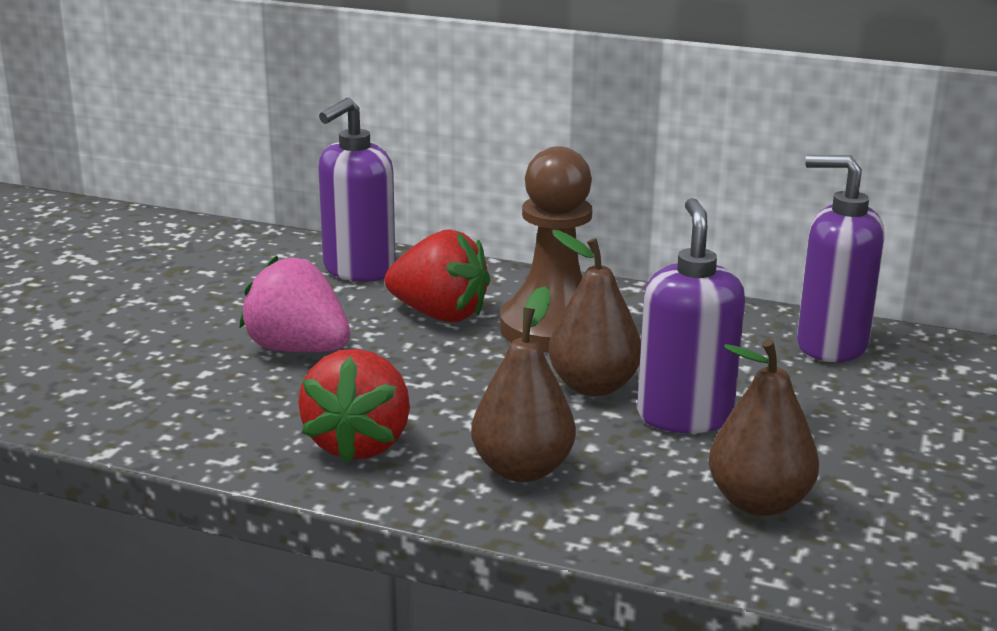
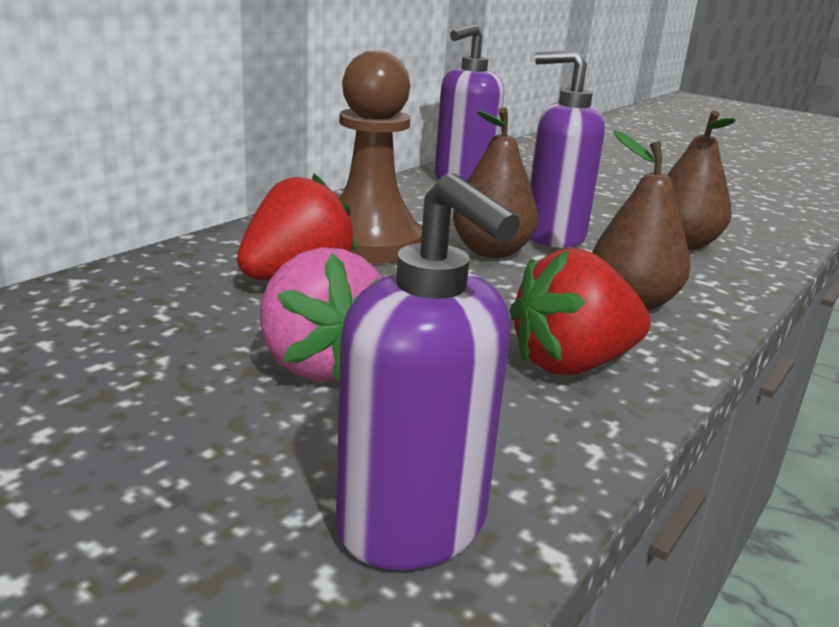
camera: 75 degrees left, 0 degrees up
(298, 349) = (320, 363): pink strawberry -> pink strawberry turned 75 degrees counterclockwise
(358, 270) = (128, 296): purple soap dispenser -> purple soap dispenser (413, 527)
(359, 444) = (571, 364): red strawberry -> red strawberry turned 135 degrees clockwise

